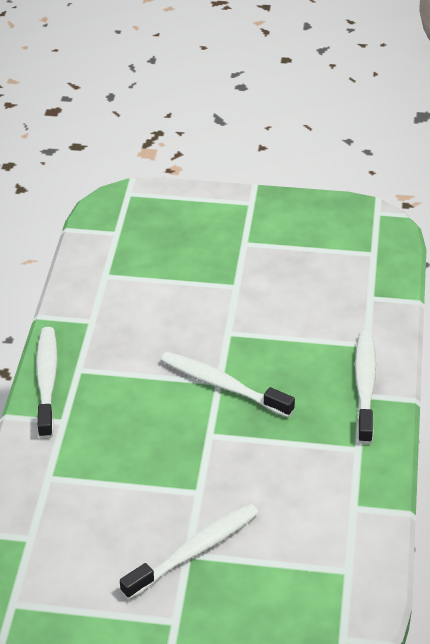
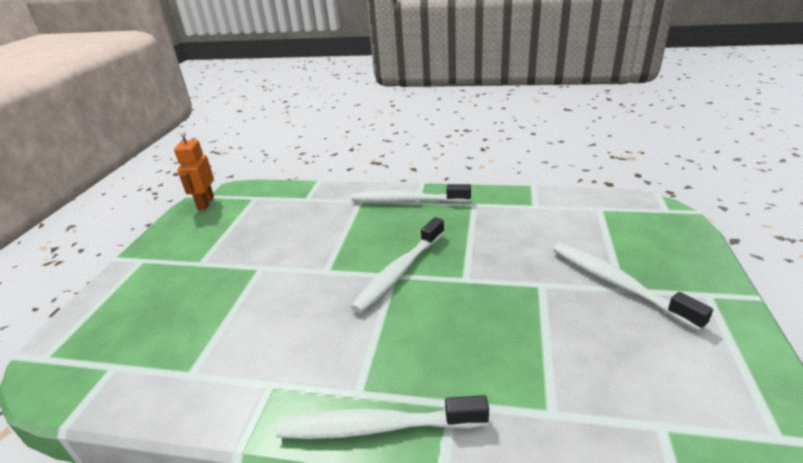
camera: 85 degrees left, 10 degrees down
(358, 216) = (205, 203): none -> orange robot

